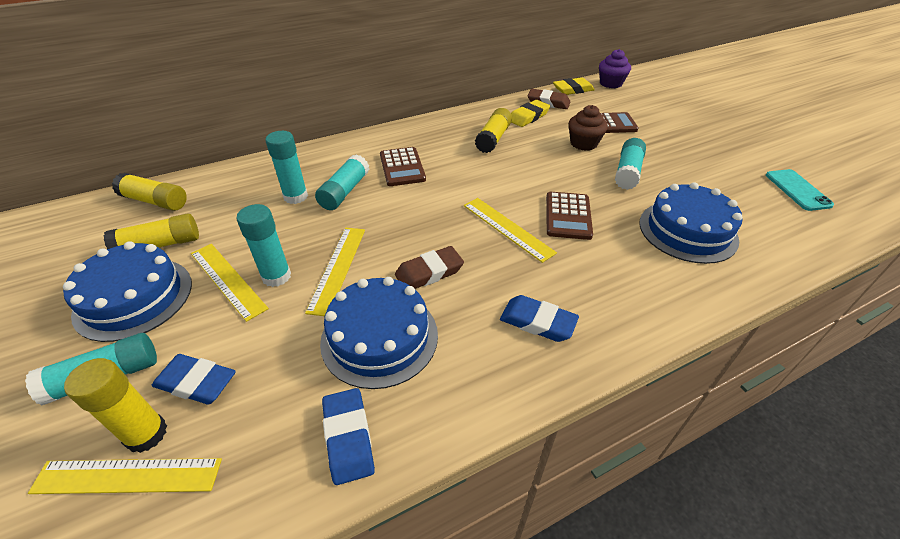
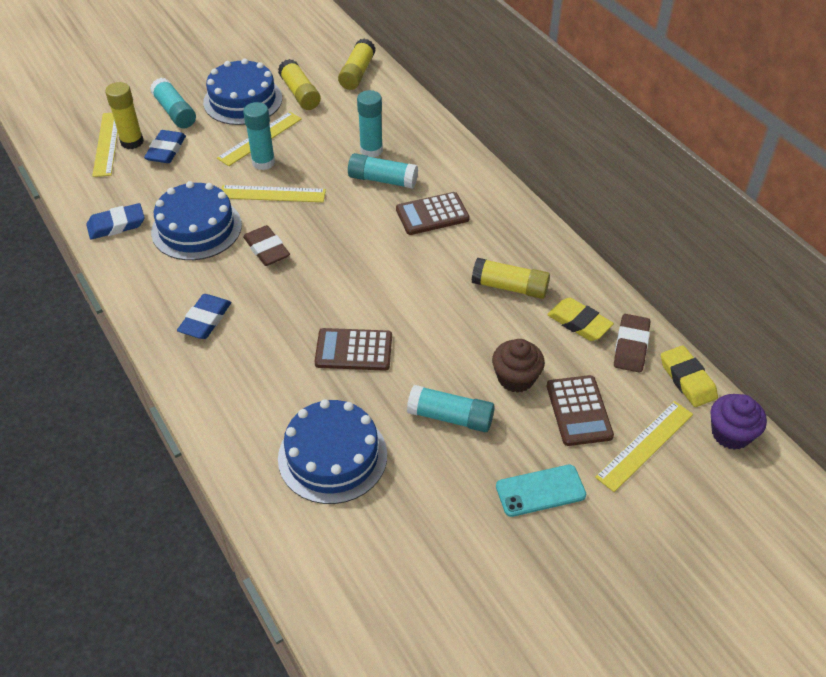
camera: 85 degrees right, 5 degrees up
(507, 228) = (330, 301): yellow ruler -> yellow ruler (645, 445)
(797, 190) = (430, 611): turquoise phone -> turquoise phone (540, 490)

